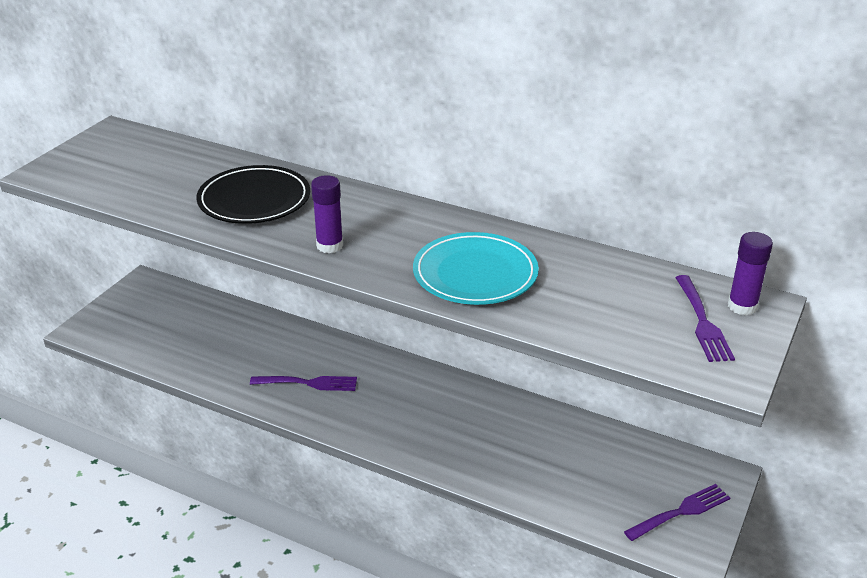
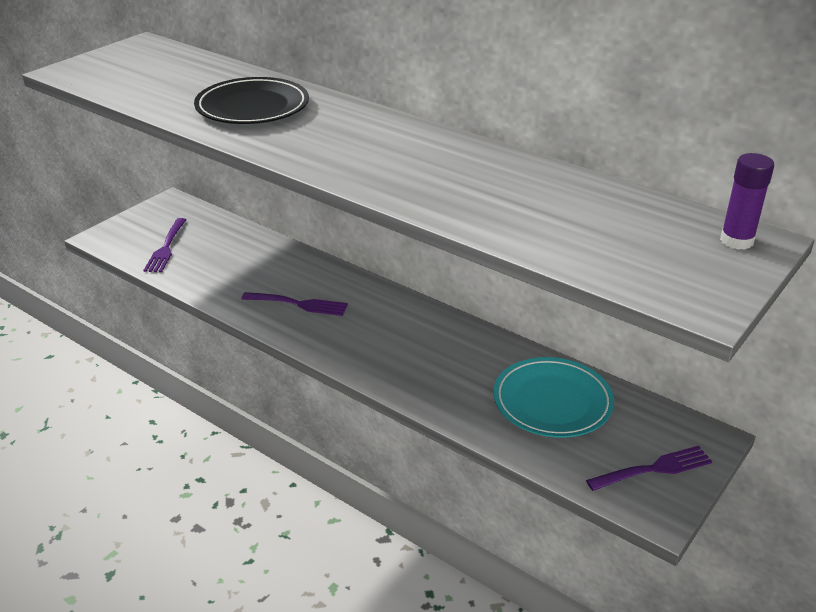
camera: 10 degrees right, 0 degrees up
(329, 246) = (311, 150): purple glue stick -> none
(475, 274) = (451, 186): turquoise plate -> turquoise plate (552, 402)
(702, 322) = (686, 251): purple fork -> purple fork (166, 248)

